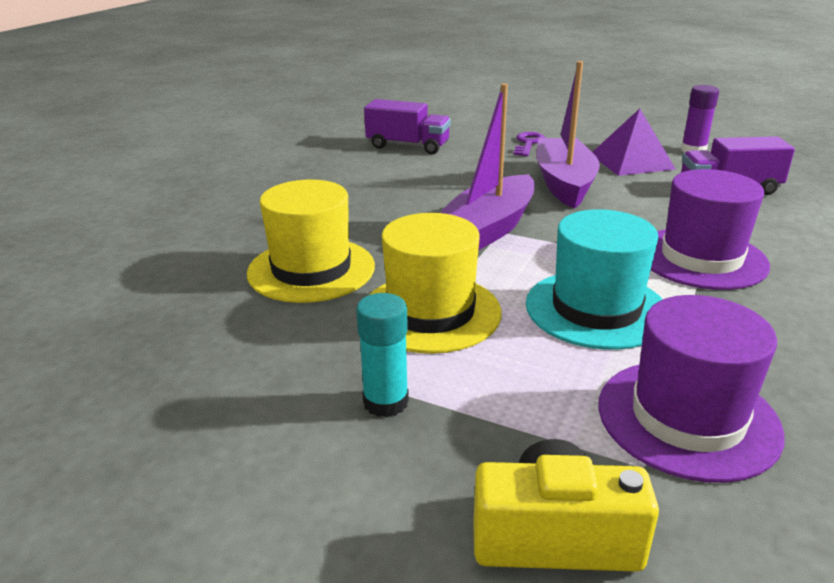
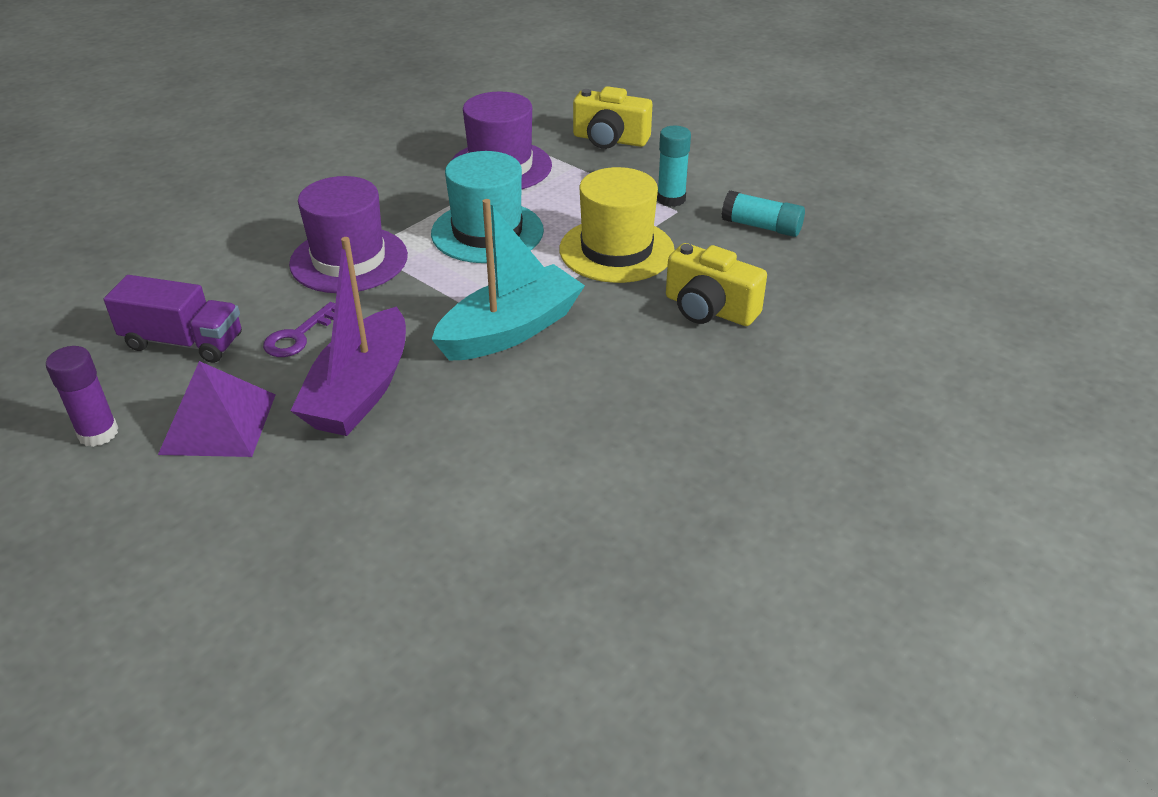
camera: 165 degrees left, 10 degrees up
(246, 377) = (761, 226): none -> turquoise glue stick
(311, 269) = (709, 309): yellow hat -> yellow camera
(408, 146) = (513, 551): purple truck -> none
(488, 229) = (511, 330): purple boat -> turquoise boat
(528, 143) = (311, 512): purple key -> purple key (298, 336)

